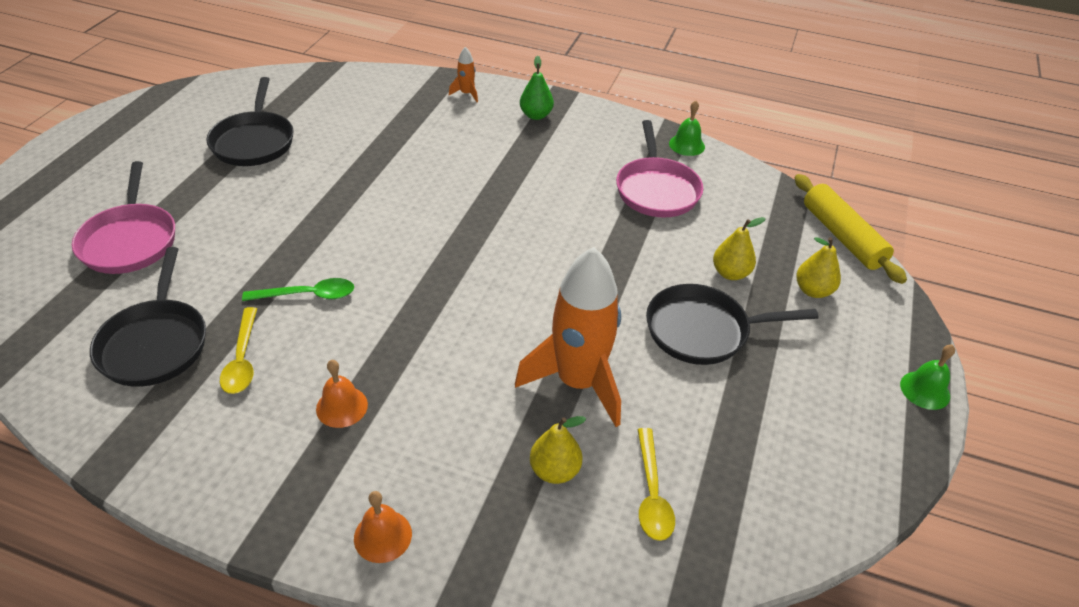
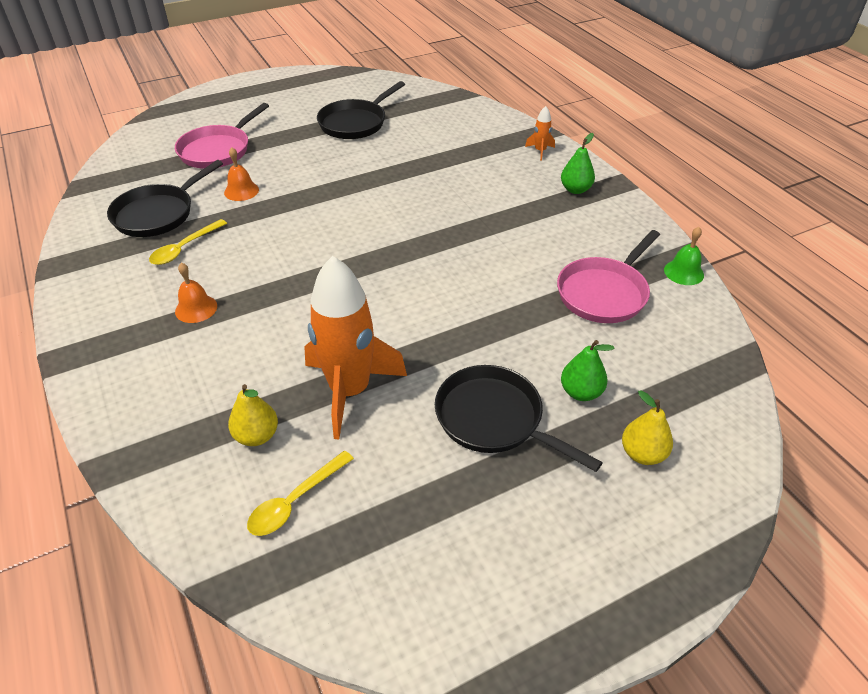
camera: 45 degrees right, 0 degrees up
(308, 295) = (264, 231): green spoon -> none
(382, 536) = (118, 397): orange bell -> orange bell (241, 191)
(730, 273) = (581, 392): yellow pear -> green pear
(842, 236) = (742, 429): yellow rolling pin -> none
(925, 390) = (639, 611): green bell -> none

